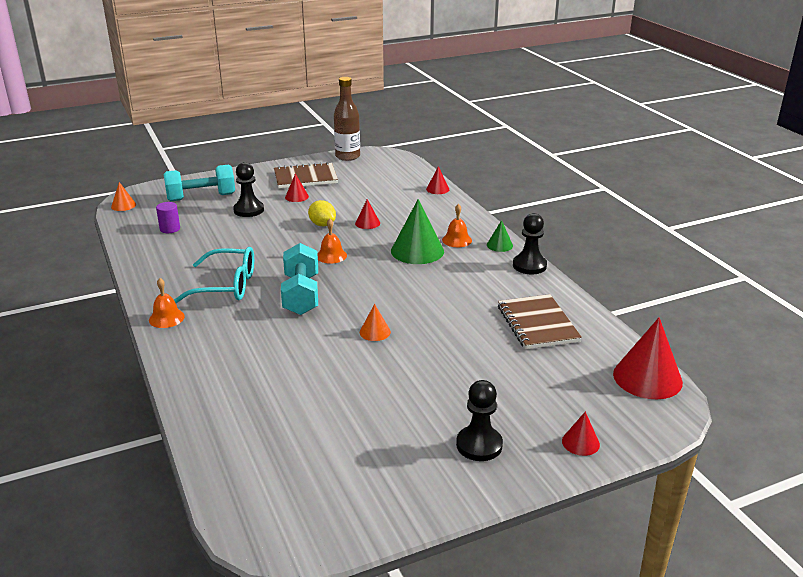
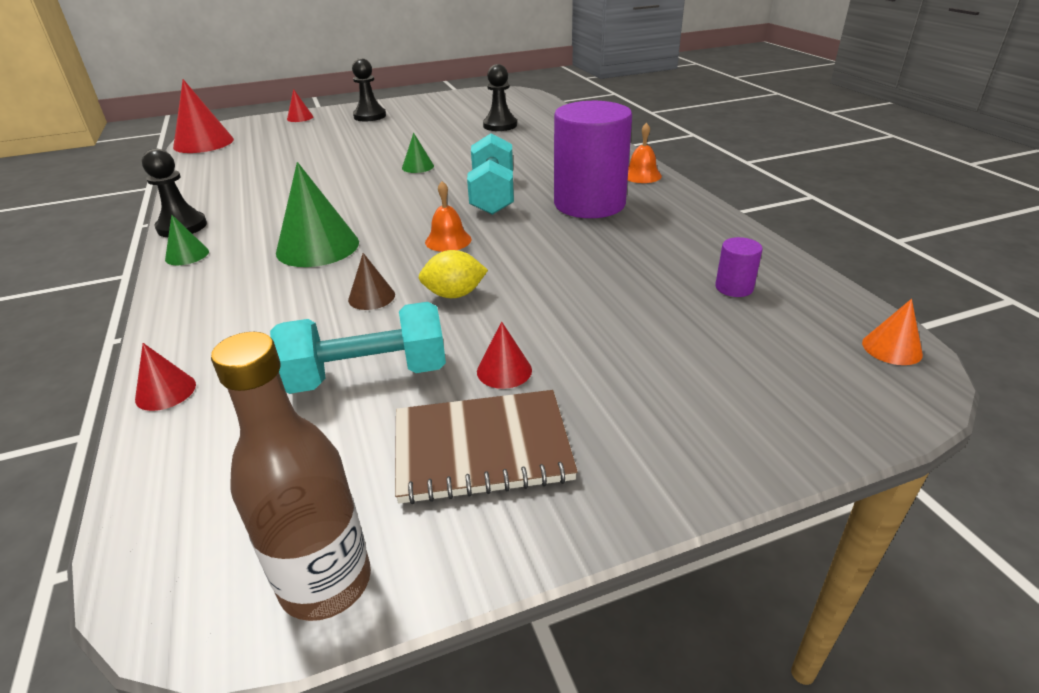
camera: 175 degrees left, 5 degrees up
(201, 197) = (729, 371): turquoise dumbbell -> turquoise dumbbell (367, 375)
(226, 286) = (589, 204): turquoise glasses -> purple cylinder
(248, 210) = (603, 331): black pawn -> black pawn (500, 125)
(322, 224) = (454, 294): yellow lemon -> yellow lemon turned 60 degrees counterclockwise
(367, 223) = (371, 297): red cone -> brown cone
(375, 332) = (418, 167): orange cone -> green cone
(457, 240) = (243, 264): orange bell -> none
(537, 324) = (249, 173): brown notebook -> none

